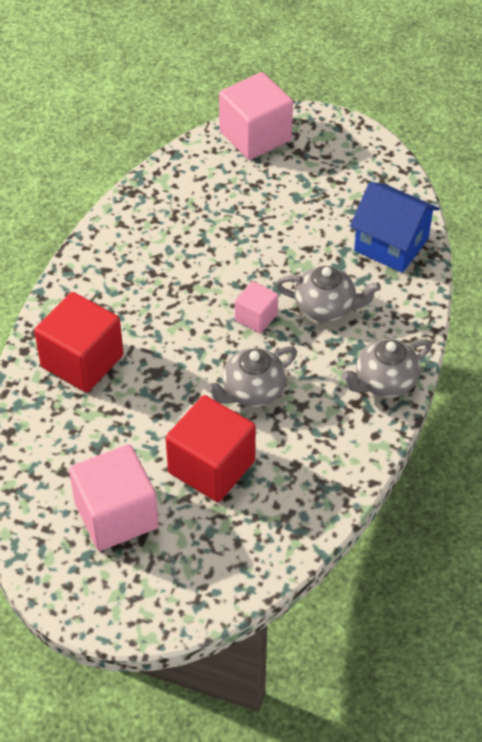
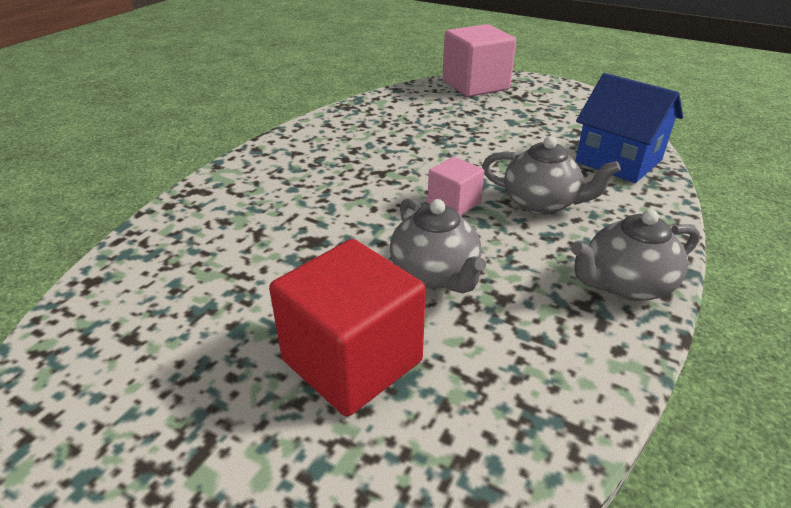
camera: 10 degrees right, 15 degrees down
(82, 361) = (229, 221): red cube -> none
(116, 515) = (172, 413): pink cube -> none
(252, 391) = (435, 274): grey teapot -> grey teapot turned 90 degrees counterclockwise

